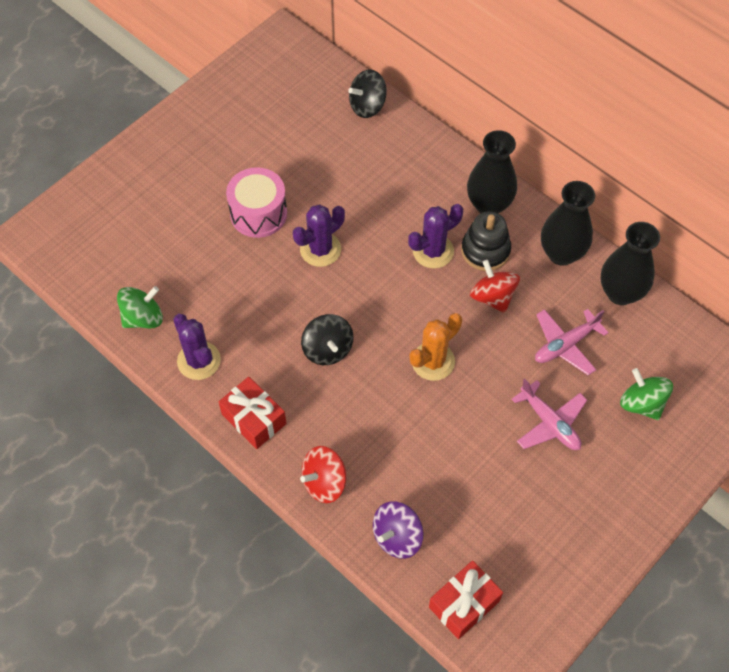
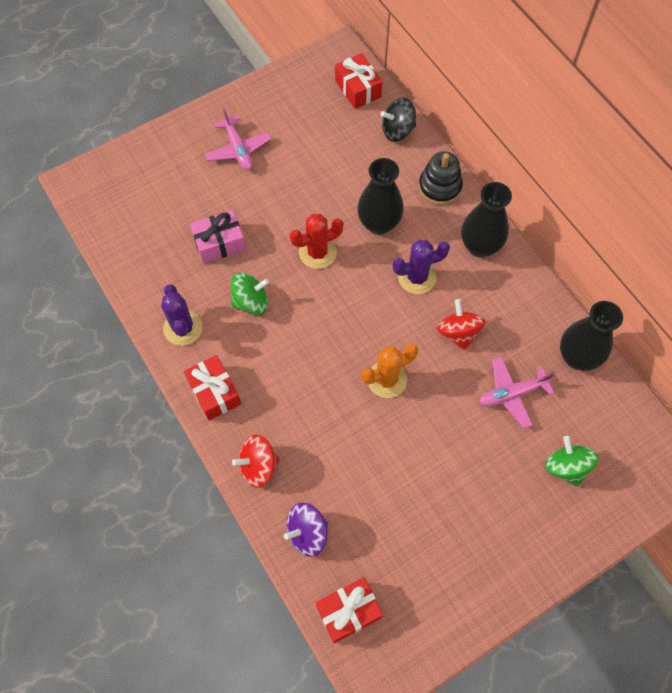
camera: 15 degrees right, 5 degrees up
(143, 318) = (147, 278): green spinning top -> green spinning top (251, 302)
(211, 263) = (219, 243): none -> pink gift
(258, 213) = (273, 207): pink drum -> none
(312, 72) = (358, 89): none -> red gift
(320, 249) = (317, 252): purple cactus -> red cactus
(327, 349) = (297, 345): black spinning top -> none
(485, 250) = (464, 288): black stacking toy -> black stacking toy (440, 187)
(549, 423) = (475, 463): pink plane -> pink plane (238, 149)
(561, 253) = (533, 307): black vase -> black vase (379, 224)

